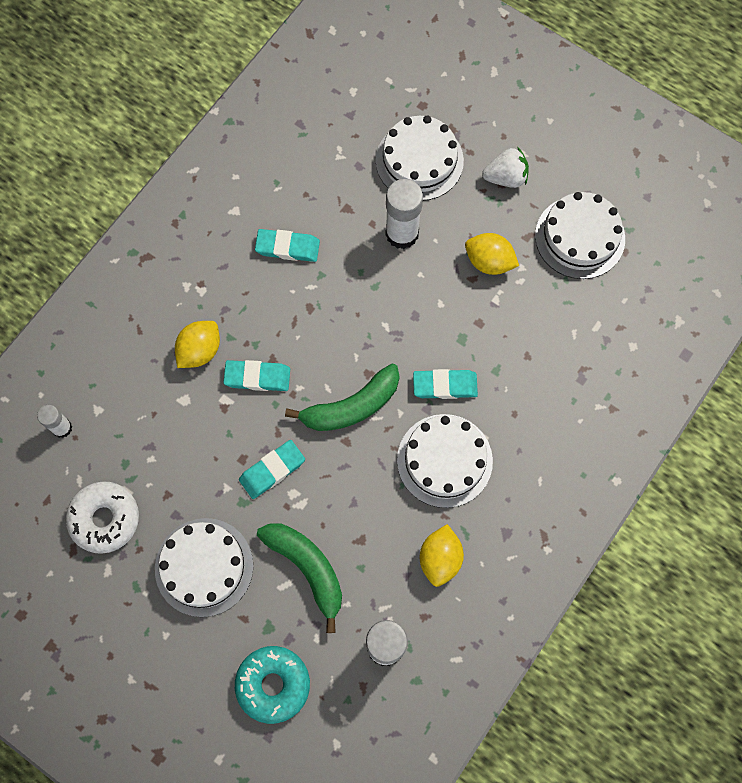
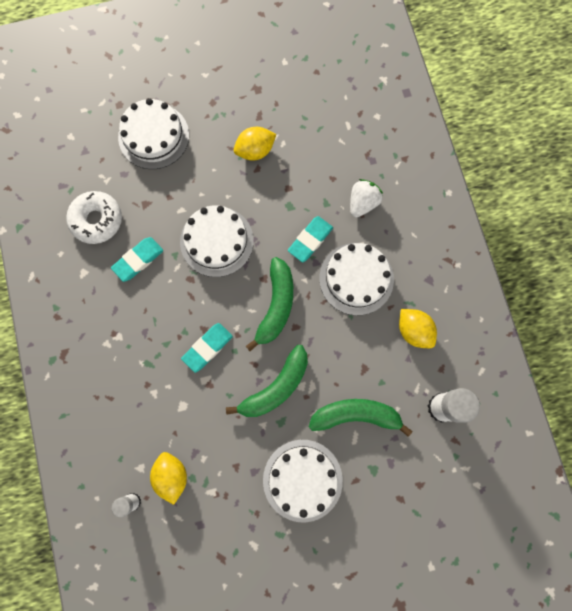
camera: 50 degrees left, 5 degrees up
(105, 519) = (218, 520): white donut -> white donut (97, 220)
(200, 350) = (158, 370): yellow lemon -> yellow lemon (171, 476)
(272, 470) = (276, 387): turquoise eraser -> green banana
(273, 684) = (411, 495): turquoise donut -> none
(402, 233) = (191, 185): white glue stick -> none
(505, 177) = (210, 97): white strawberry -> white strawberry (363, 203)
(580, 237) = (285, 88): white cake -> white cake (216, 241)

